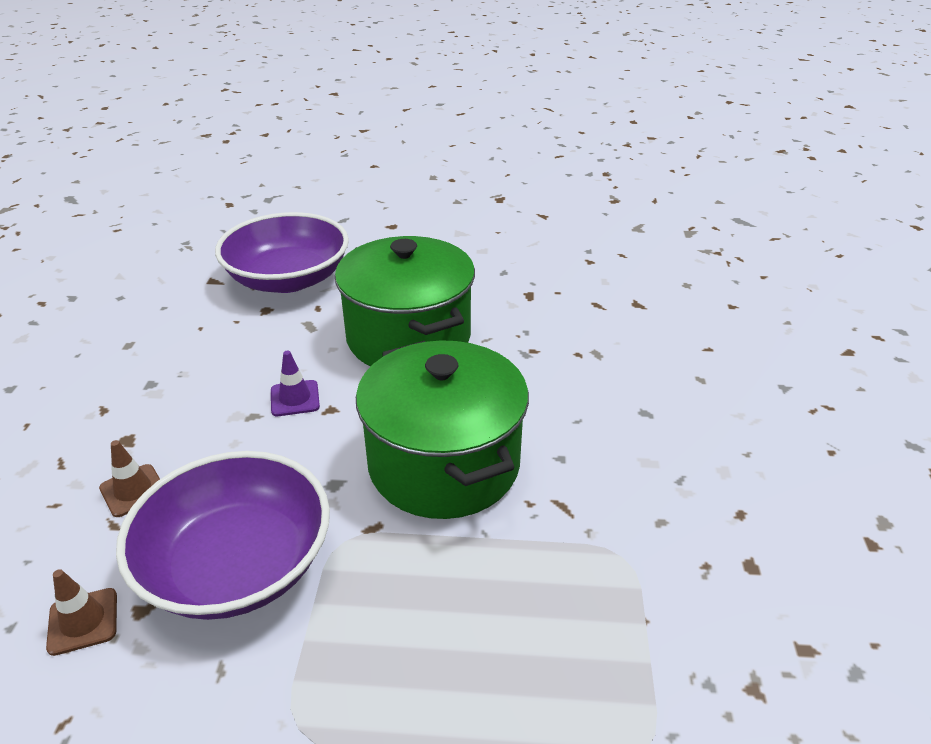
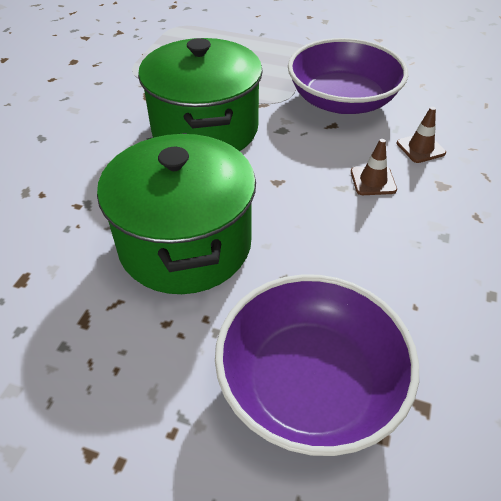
camera: 165 degrees left, 10 degrees up
(83, 621) = (420, 91): brown traffic cone -> brown traffic cone (373, 181)
(295, 398) = (306, 197): purple traffic cone -> none

